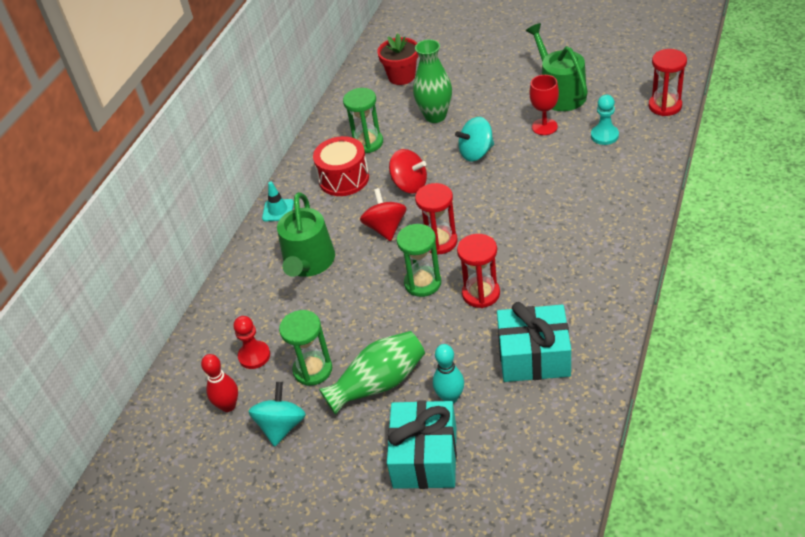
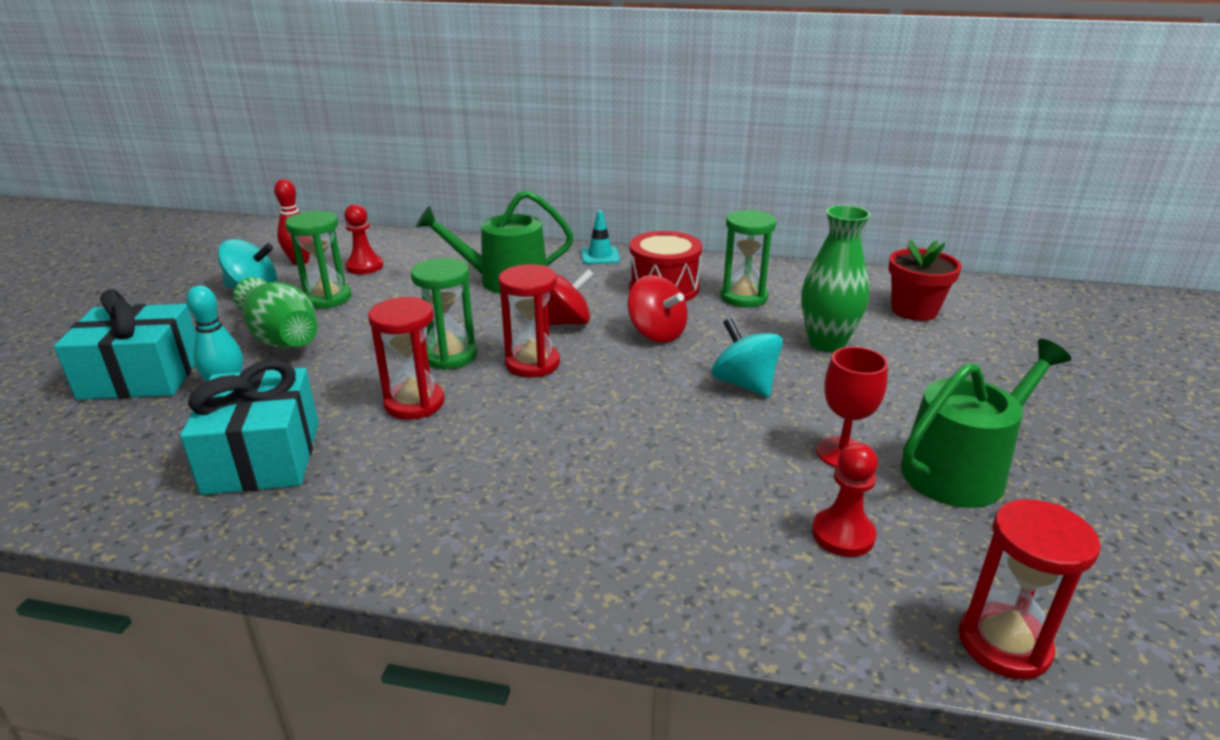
camera: 75 degrees right, 15 degrees down
(409, 185) = (656, 333): red spinning top -> red spinning top turned 60 degrees counterclockwise
(604, 136) = (843, 534): turquoise pawn -> red pawn

